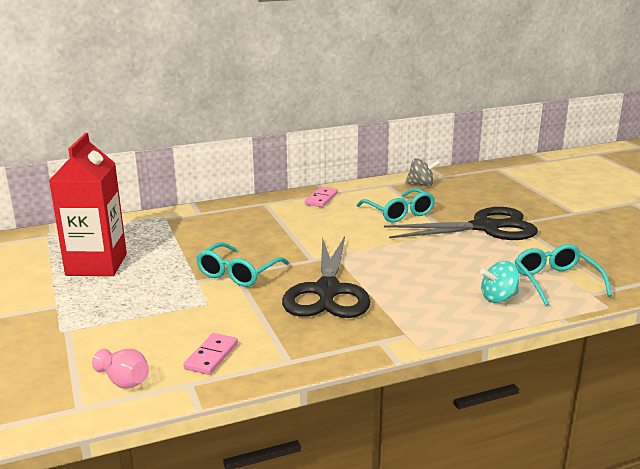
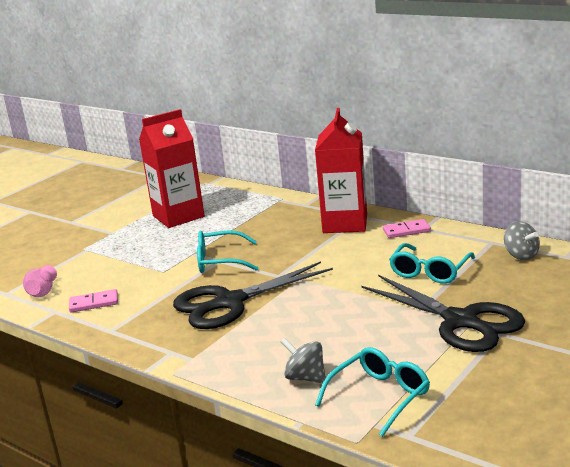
camera: 60 degrees right, 0 degrees up
(266, 211) = (345, 223): none -> red carton
(498, 298) = (305, 378): turquoise spinning top -> grey spinning top

